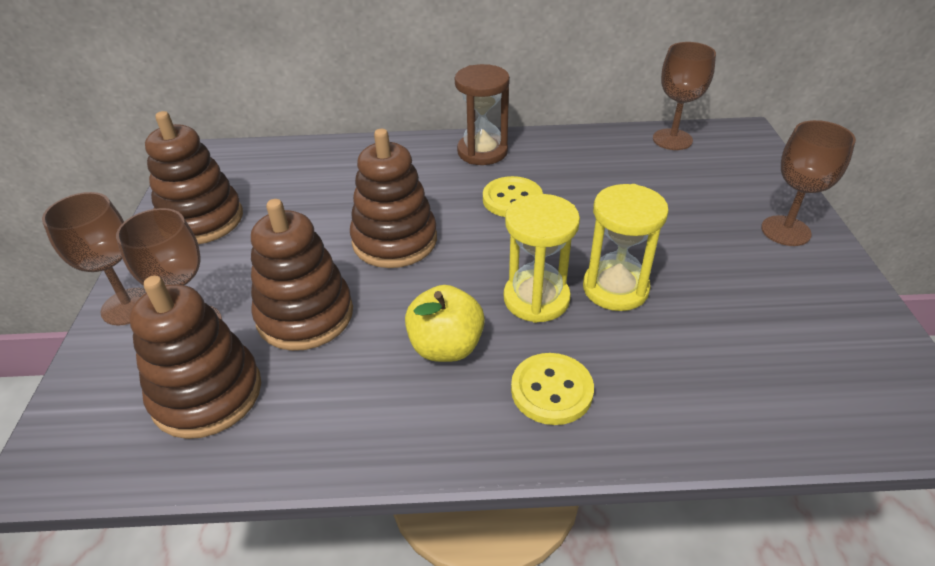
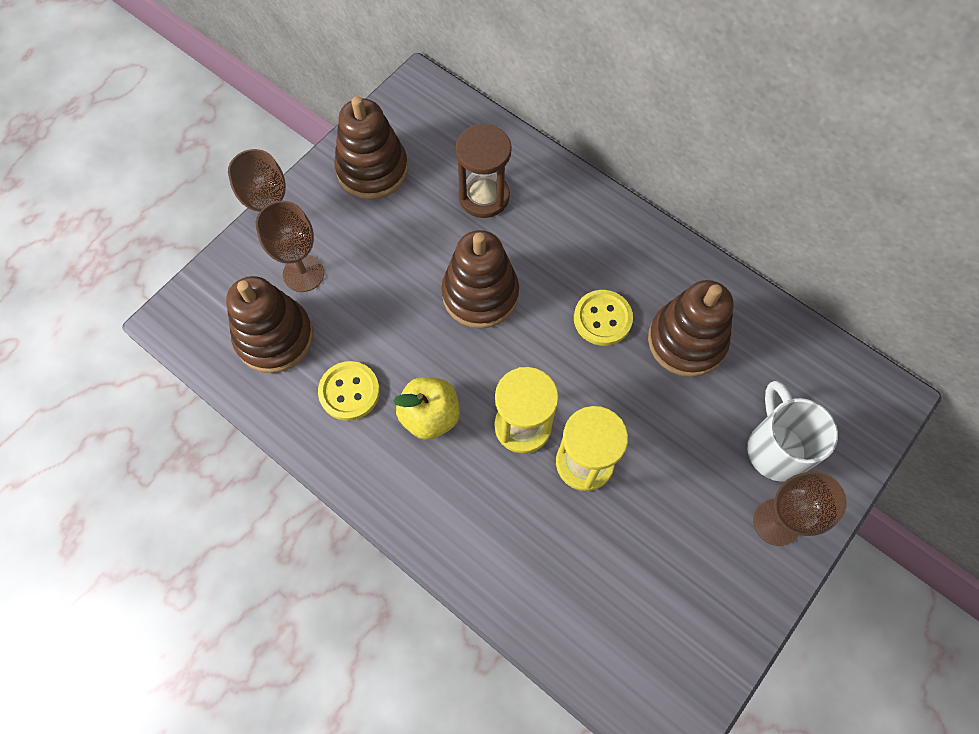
camera: 40 degrees right, 25 degrees up
(305, 315) = (370, 318): brown stacking toy -> brown stacking toy (686, 341)
(482, 152) = (633, 245): brown hourglass -> brown hourglass (484, 196)
(551, 390) = (460, 502): yellow button -> yellow button (349, 392)
(672, 139) = (812, 355): brown goblet -> none
(723, 194) = (776, 448): none -> white mug

